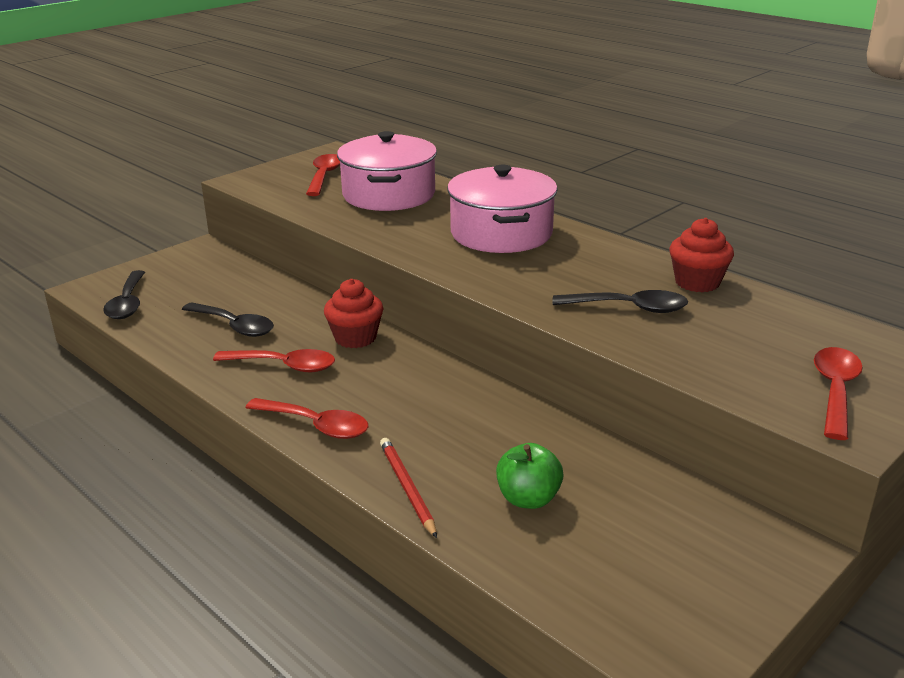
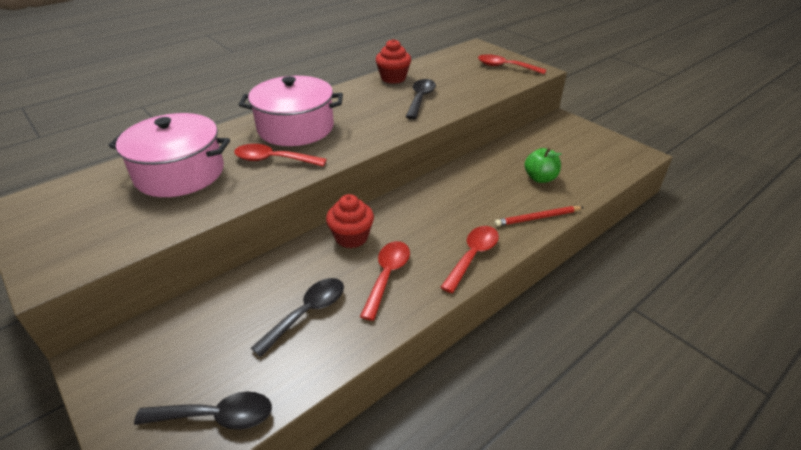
camera: 85 degrees left, 10 degrees up
(324, 176) = (94, 211): red spoon -> red spoon (273, 160)

